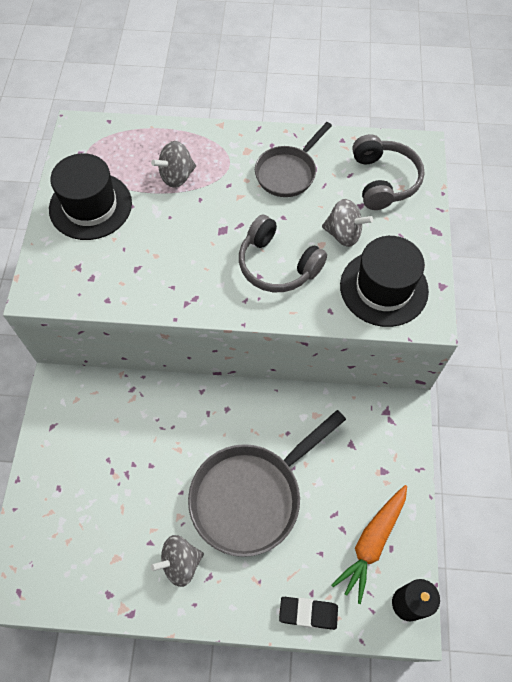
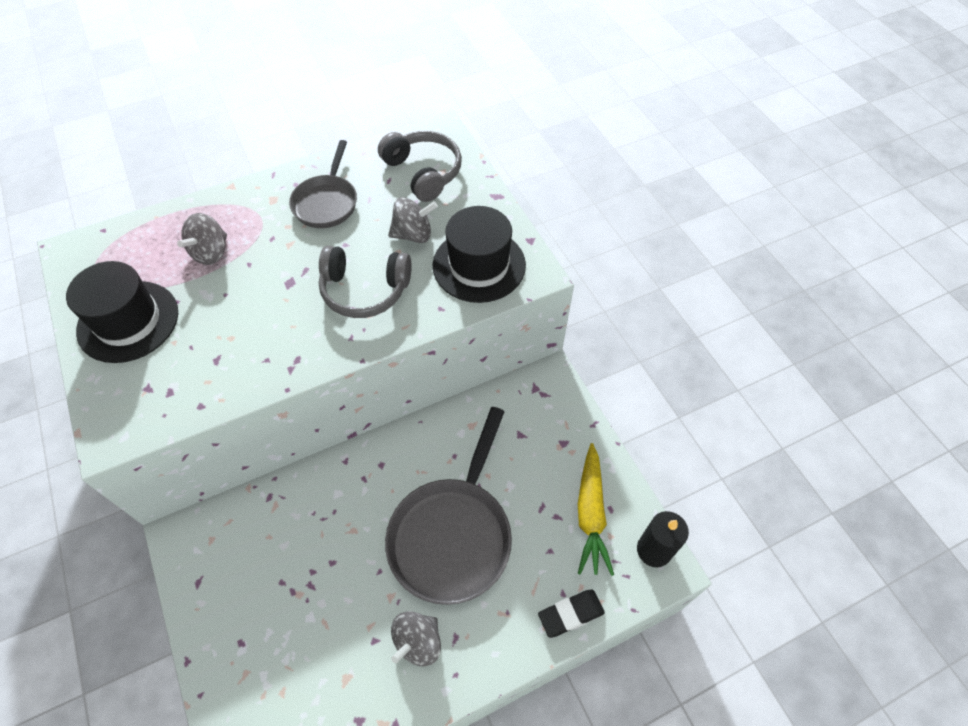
camera: 30 degrees left, 5 degrees down
(372, 542) = (590, 513): orange carrot -> yellow carrot

